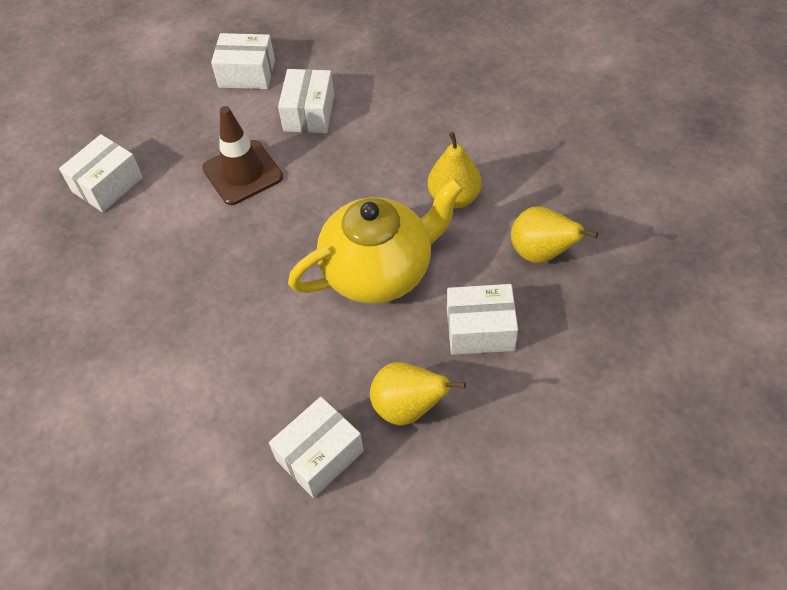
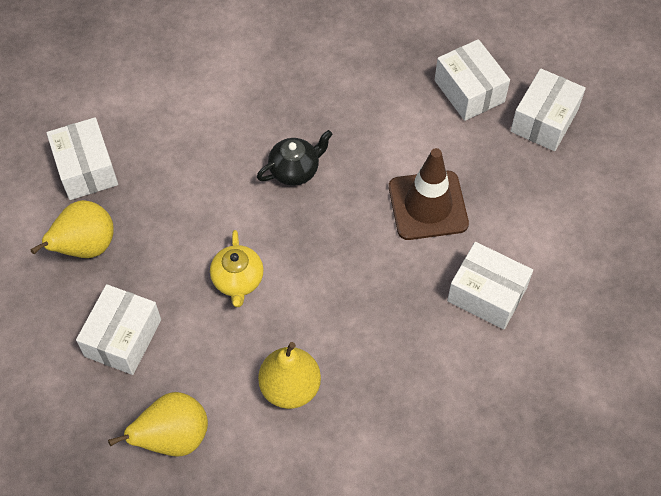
camera: 110 degrees right, 5 degrees up
(245, 276) = (295, 170): none -> black teapot
(247, 73) = (582, 254): white box -> white box (544, 120)
(379, 271) = (238, 280): yellow teapot -> yellow teapot, size x0.46

